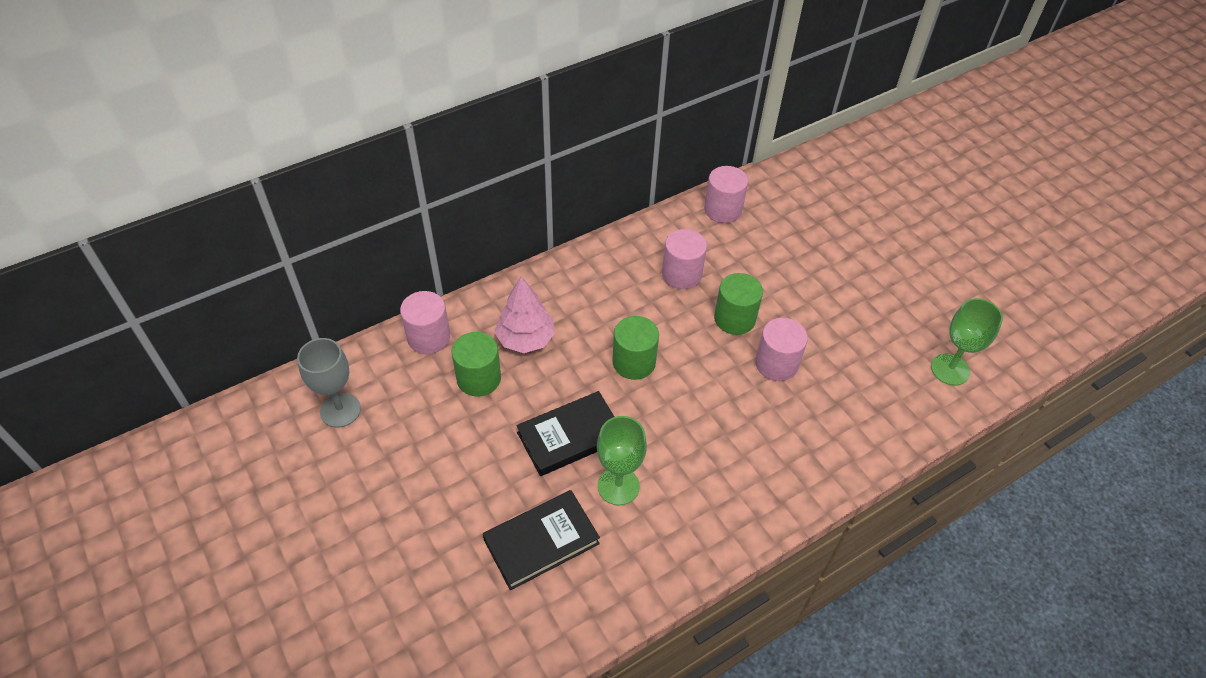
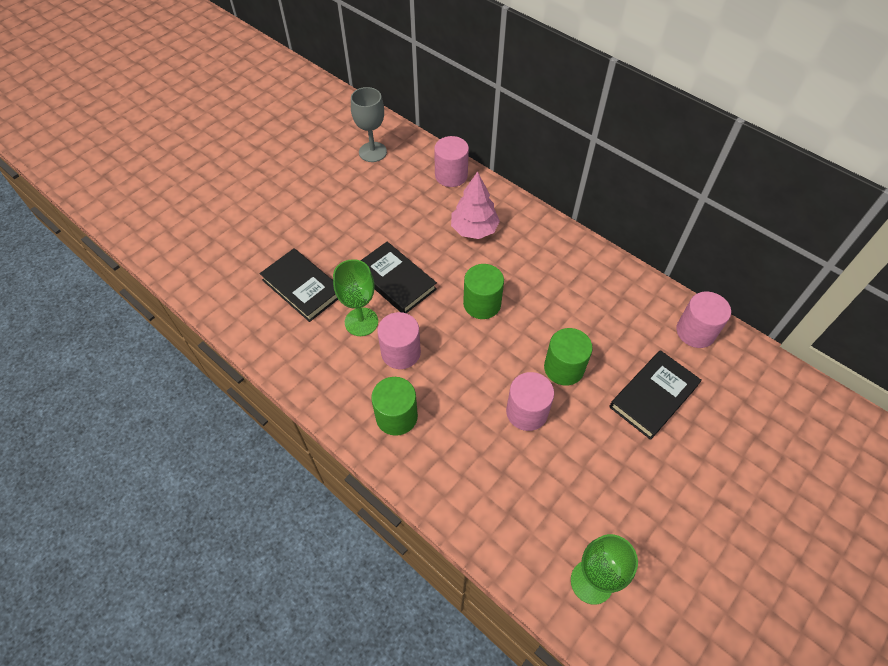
camera: 75 degrees right, 5 degrees up
(478, 378) = (426, 213): green cylinder -> green cylinder (396, 416)
(681, 274) = (595, 316): pink cylinder -> pink cylinder (401, 352)
(782, 264) = (653, 396): none -> black book

